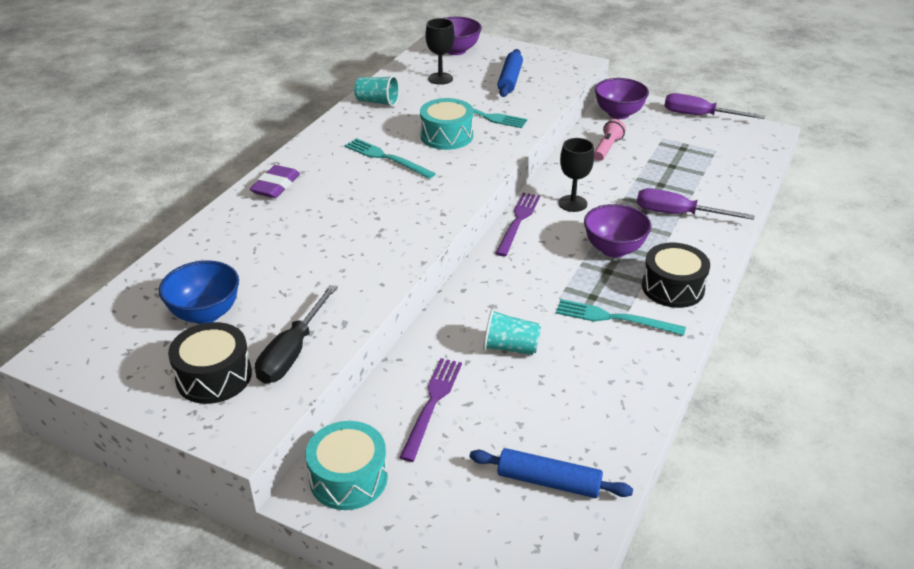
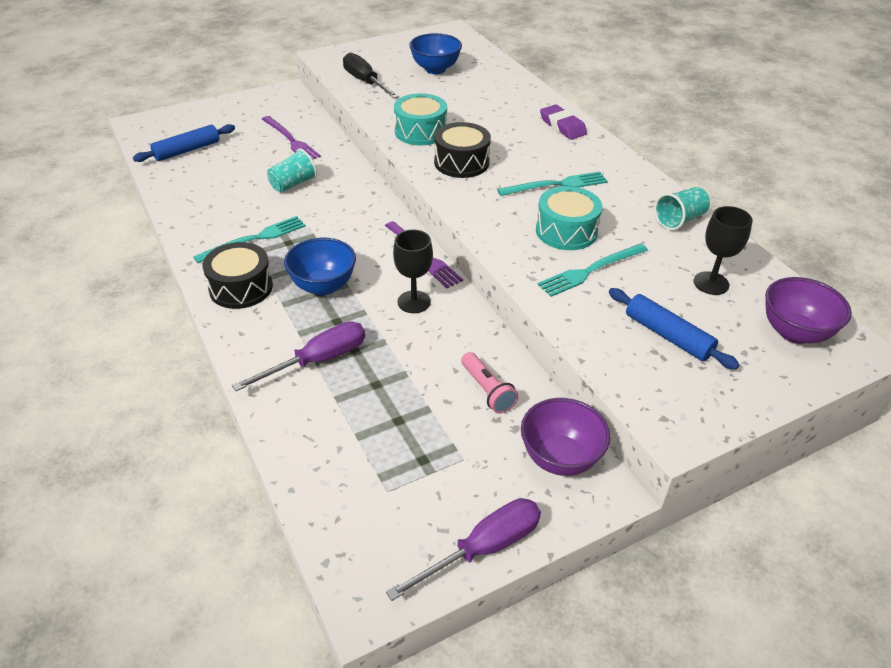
camera: 125 degrees right, 5 degrees up
(214, 376) = (377, 60): black drum -> black drum (461, 162)
(348, 478) = (280, 102): turquoise drum -> turquoise drum (420, 131)
(614, 249) = (323, 286): purple bowl -> blue bowl

